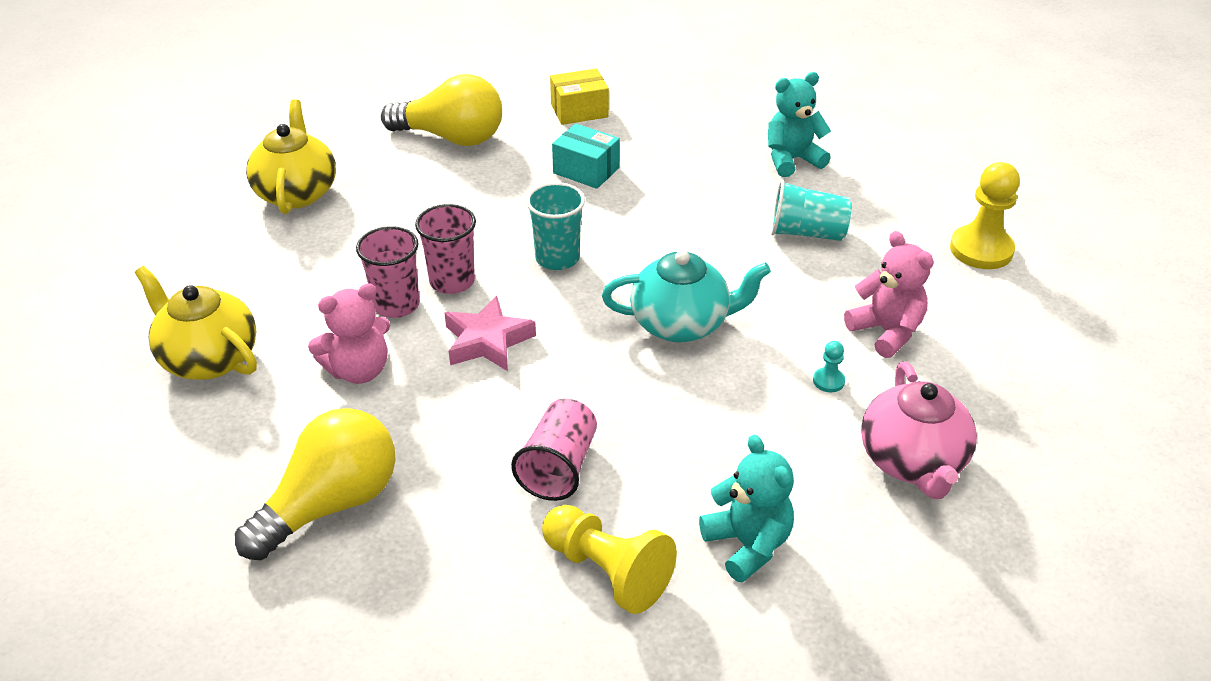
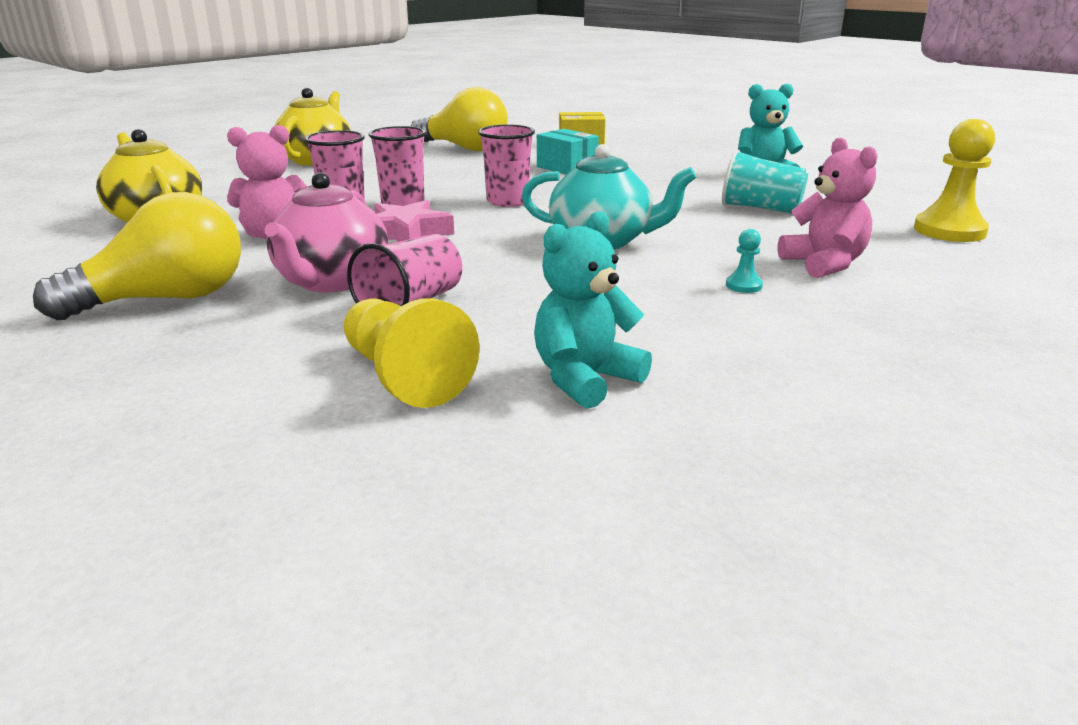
camera: 15 degrees right, 15 degrees down
(557, 258) = (507, 201): turquoise cup -> pink cup
(747, 544) = (585, 379): turquoise teddy bear -> turquoise teddy bear turned 120 degrees counterclockwise
(912, 462) = (824, 346): pink teapot -> pink teapot (331, 281)

